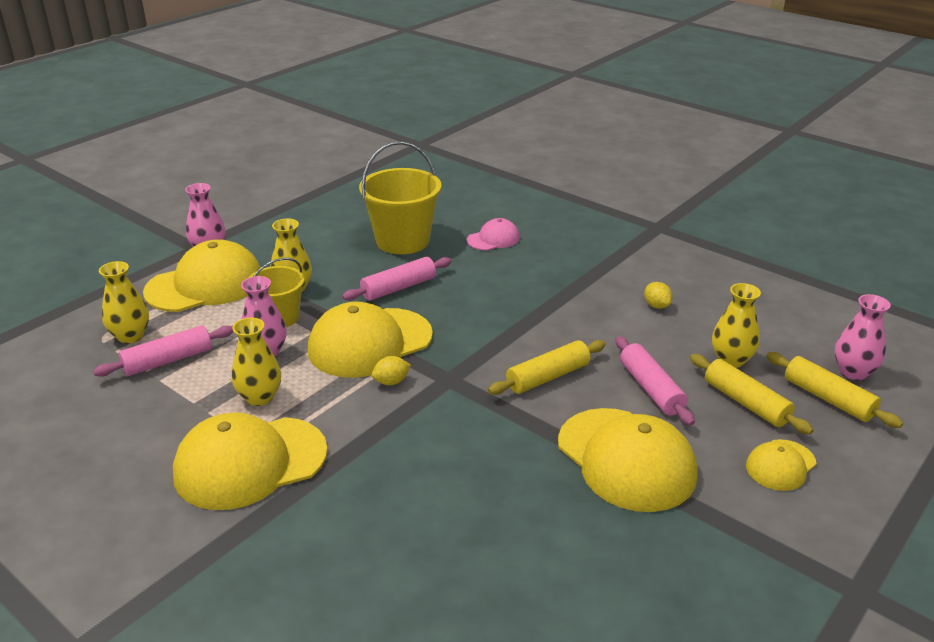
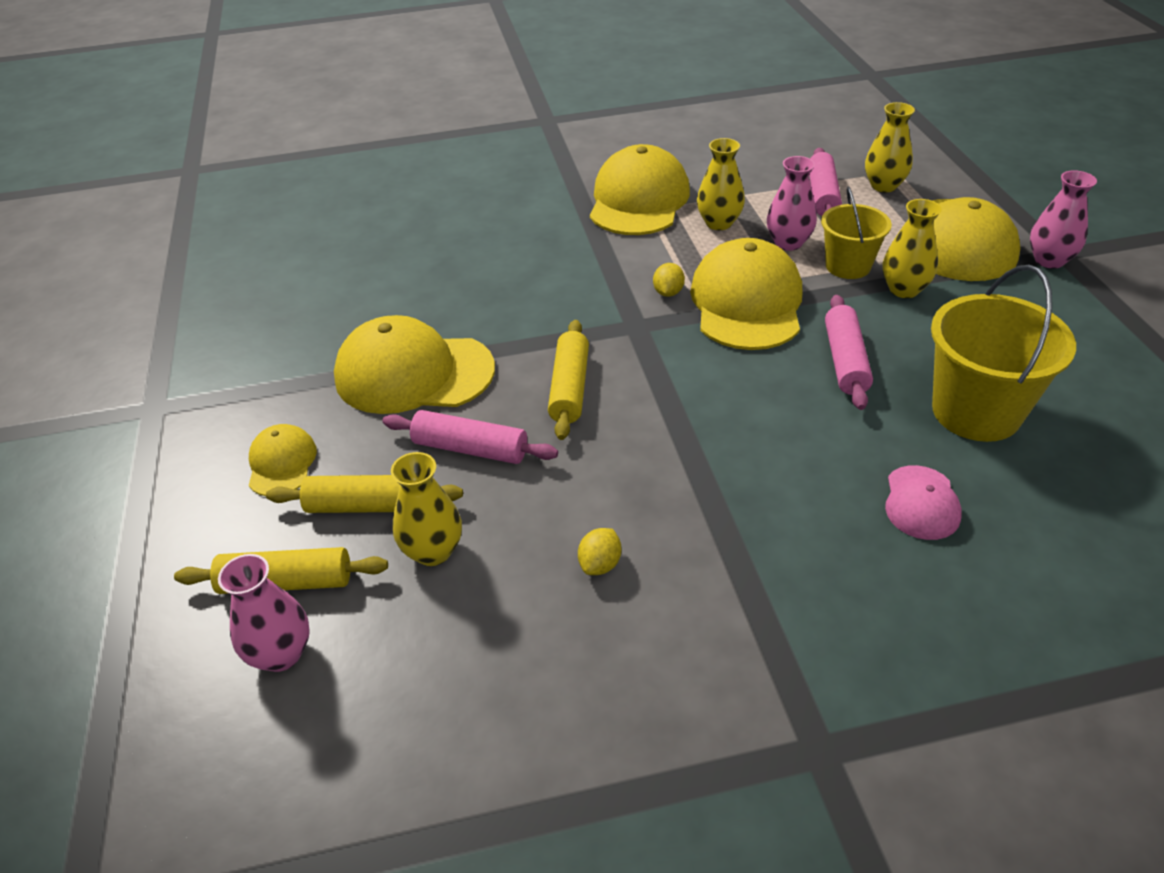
camera: 130 degrees right, 10 degrees up
(656, 306) = (600, 564): yellow lemon -> yellow lemon turned 75 degrees counterclockwise

